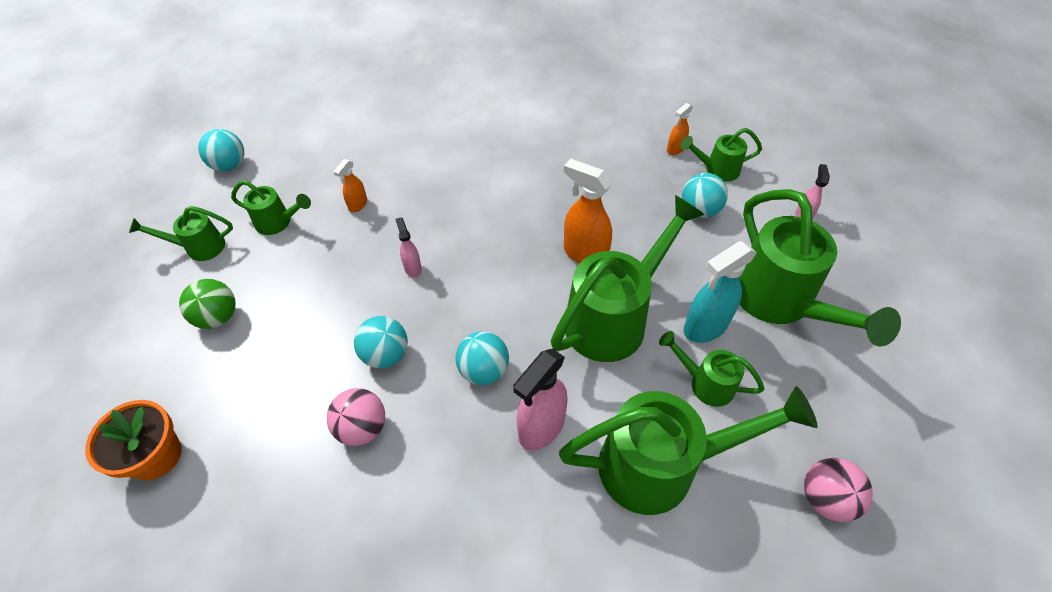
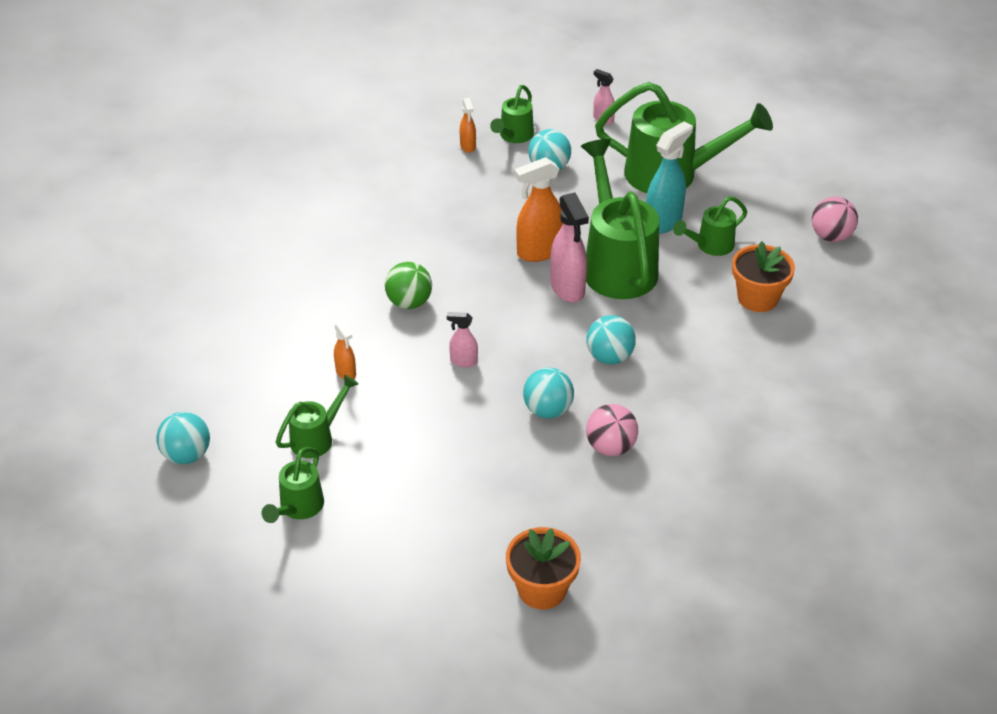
camera: 60 degrees left, 10 degrees down
(218, 317) = (410, 513): green ball -> green ball (409, 302)
(541, 428) = (685, 345): pink spray bottle -> pink spray bottle (567, 289)
(661, 465) = (757, 298): green watering can -> orange flower pot
(705, 327) = (663, 222): turquoise spray bottle -> turquoise spray bottle turned 135 degrees counterclockwise

